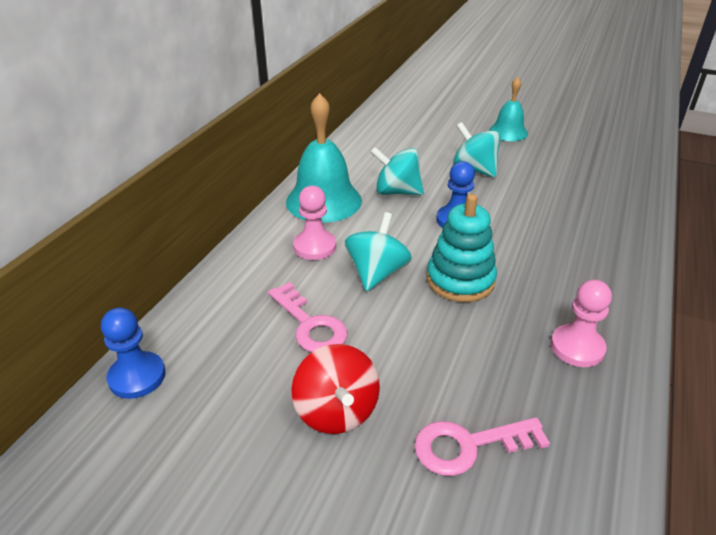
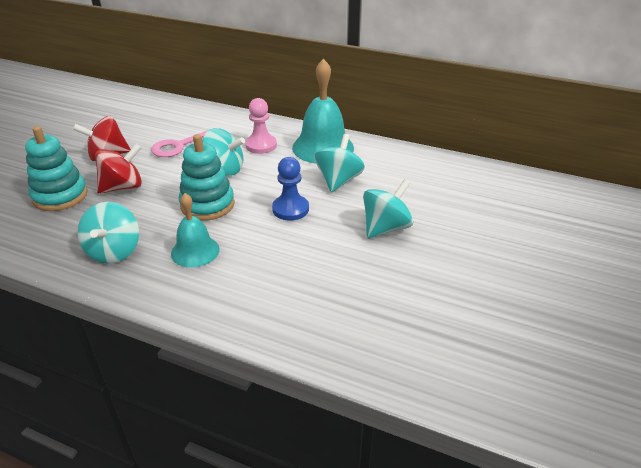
camera: 90 degrees right, 0 degrees up
(137, 376) = (158, 103): blue pawn -> none
(431, 369) = (123, 187): none -> red spinning top
(469, 445) = (60, 196): pink key -> turquoise stacking toy
(508, 132) = (487, 263): turquoise bell -> turquoise bell (195, 251)
(577, 347) = (114, 251): pink pawn -> turquoise spinning top

